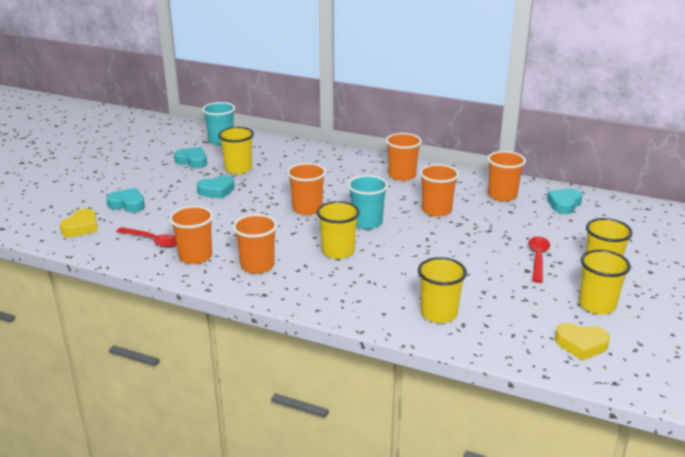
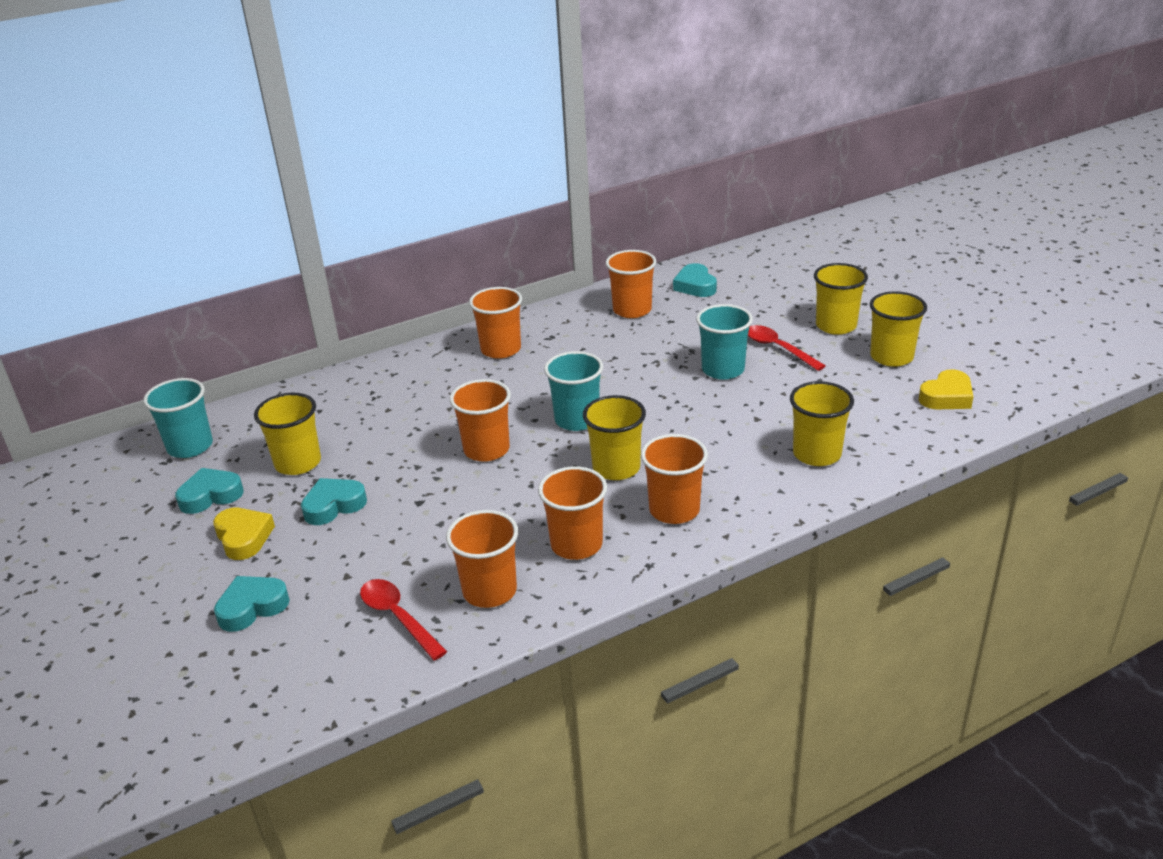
camera: 50 degrees left, 5 degrees up
(81, 227) = (257, 682): yellow heart -> yellow heart (244, 537)
(153, 241) = (398, 617): red spoon -> red spoon turned 105 degrees counterclockwise
(217, 191) = (333, 506): turquoise heart -> turquoise heart turned 135 degrees counterclockwise
(436, 210) = (610, 362): orange cup -> orange cup (674, 510)
(483, 248) = (723, 370): none -> turquoise cup

